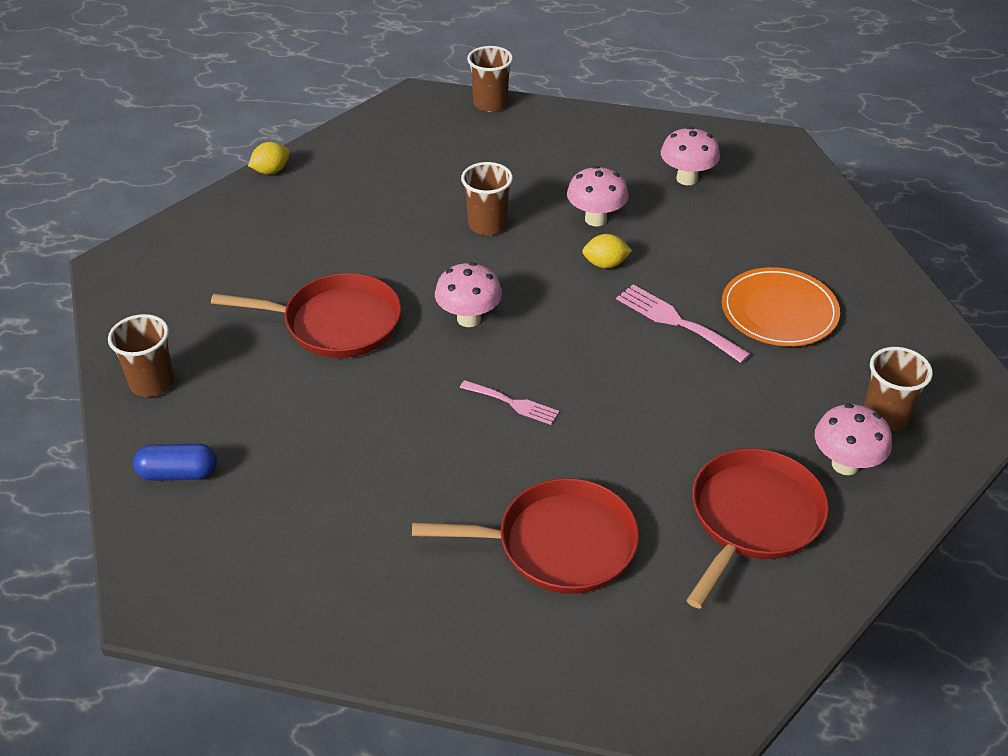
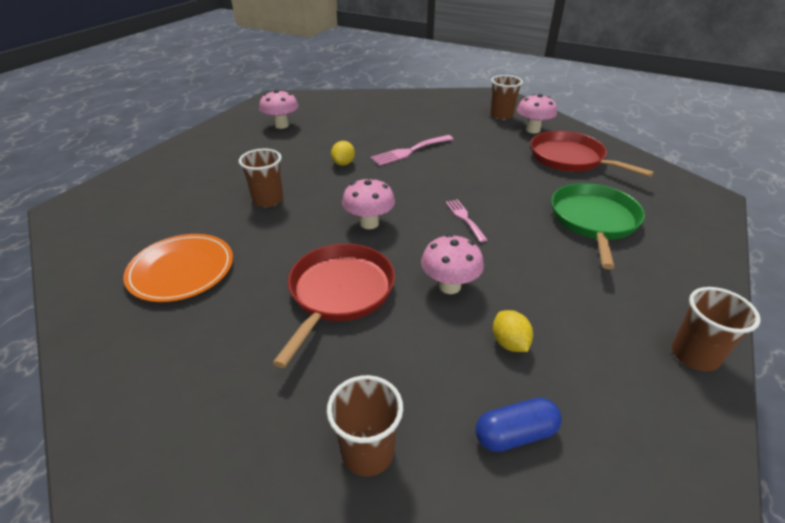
camera: 75 degrees left, 5 degrees down
(178, 473) = (515, 434): blue capsule -> blue capsule turned 60 degrees clockwise
(271, 171) = (72, 312): yellow lemon -> yellow lemon (509, 343)
(490, 104) = (120, 176): brown cup -> brown cup (694, 355)
(513, 403) = (464, 218): pink fork -> pink fork turned 60 degrees counterclockwise
(559, 544) = (593, 221): red pan -> green pan
(595, 219) = (296, 159): pink mushroom -> pink mushroom (449, 286)
(779, 311) = (415, 123): orange plate -> orange plate (181, 270)

